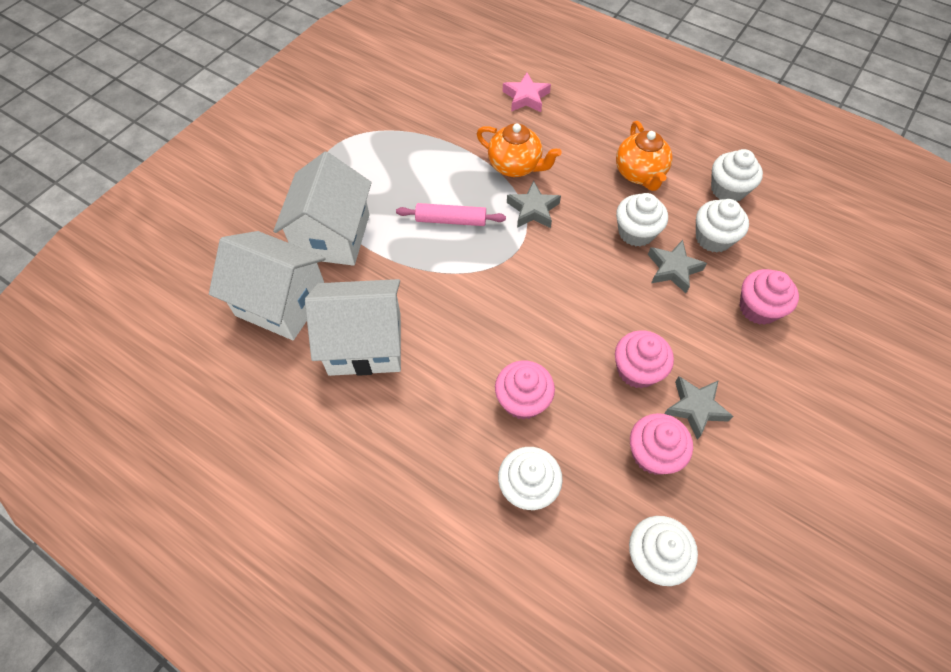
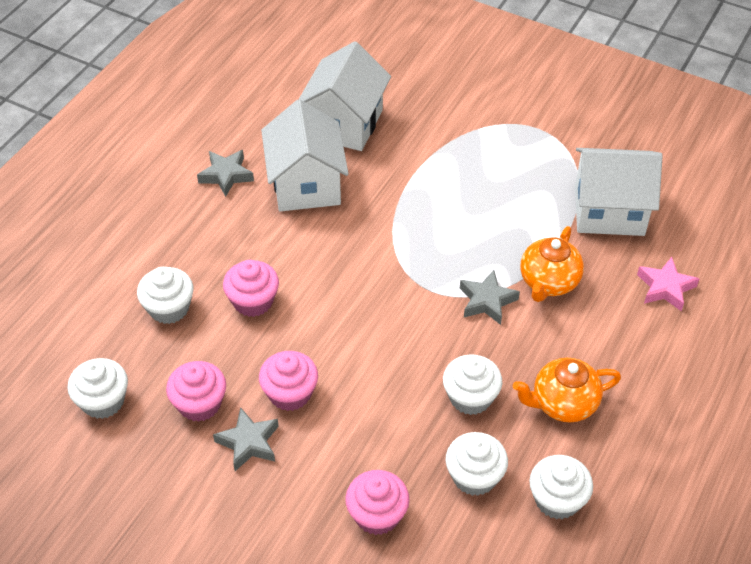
camera: 85 degrees right, 10 degrees down
(333, 236) = (425, 146): white house -> white house (609, 211)
(451, 220) = (459, 232): pink rolling pin -> none
(673, 269) = (422, 432): grey star -> grey star (226, 175)

